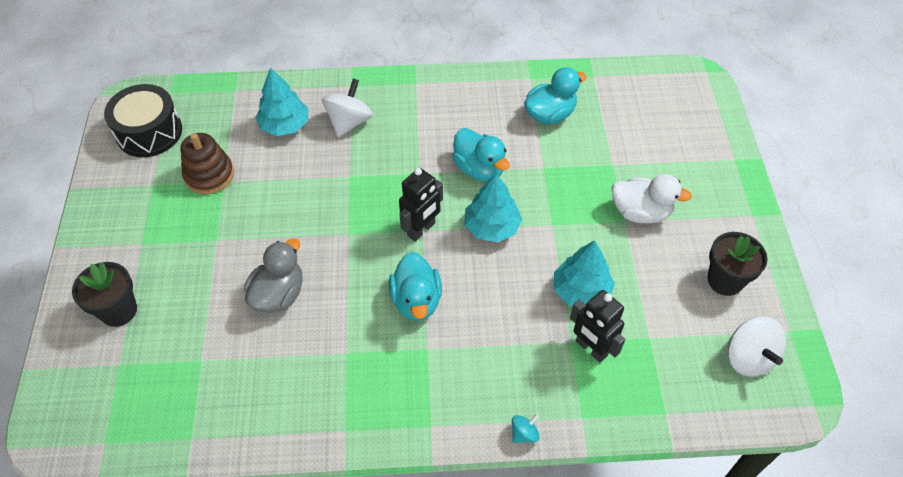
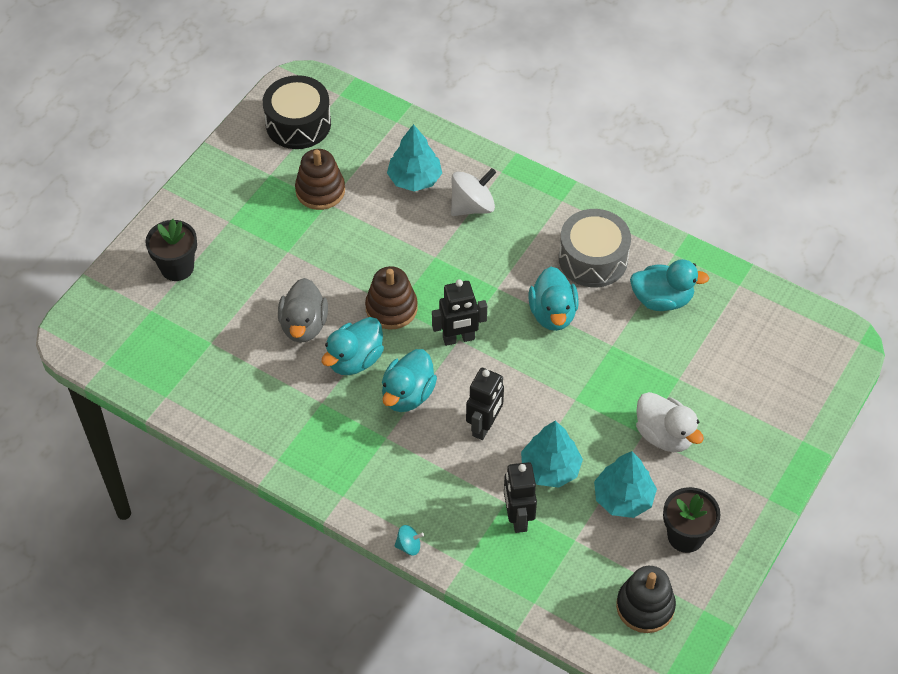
camera: 35 degrees right, 0 degrees up
(279, 294) = (304, 325): grey duck -> grey duck turned 120 degrees clockwise
(345, 237) = (391, 308): none -> brown stacking toy
(347, 298) = (355, 360): none -> turquoise duck
(475, 112) = (593, 259): none -> grey drum
(492, 227) = (520, 371): turquoise tree -> turquoise tree (623, 498)
(501, 288) = (484, 426): none -> black robot
(748, 357) = (645, 606): white spinning top -> black stacking toy

